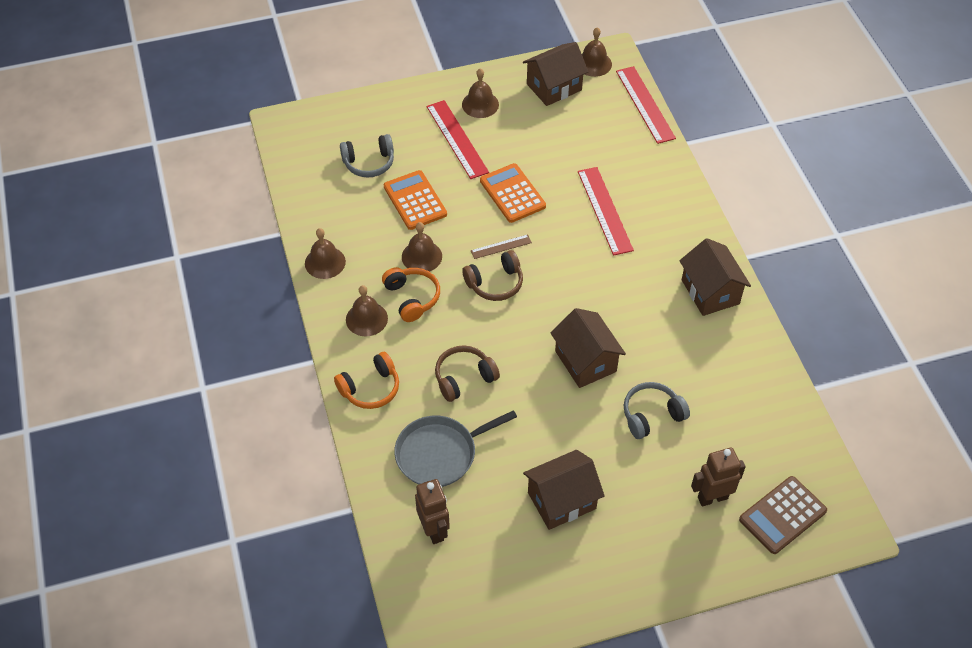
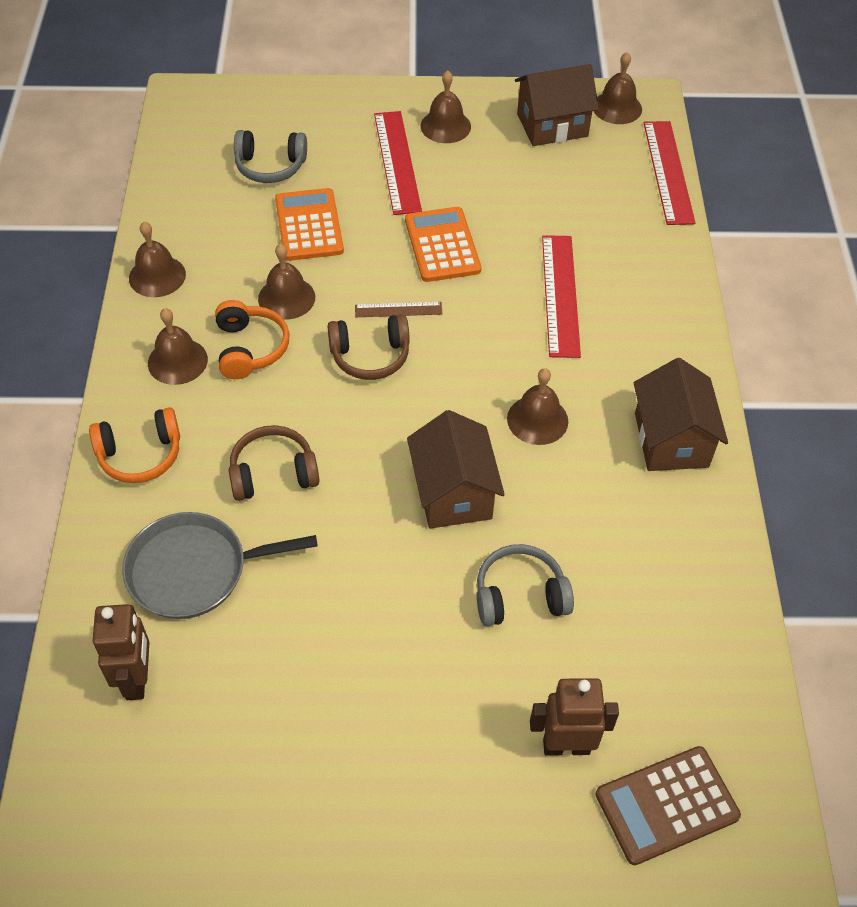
camera: 15 degrees right, 0 degrees up
(561, 500) = (338, 687): brown house -> none
(621, 299) = (537, 419): none -> brown bell

